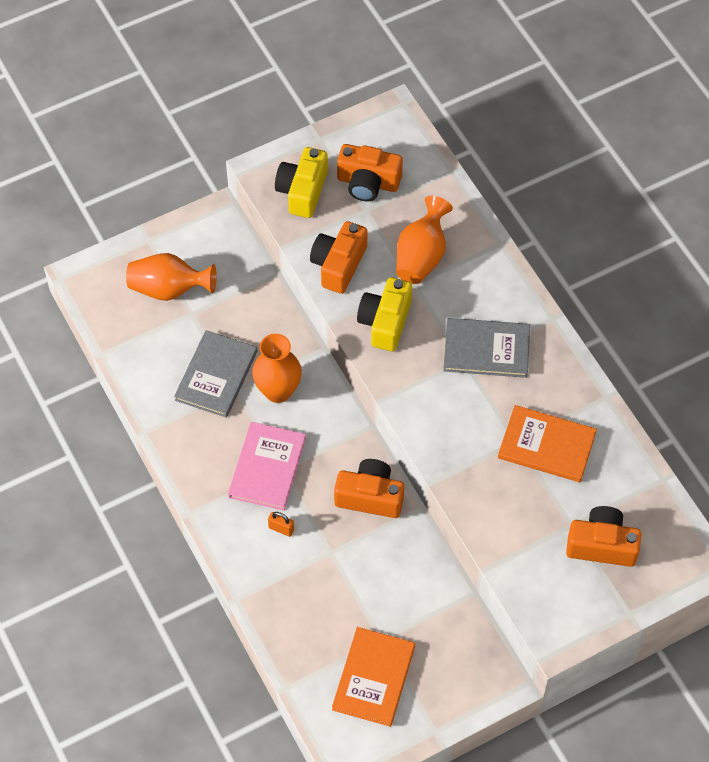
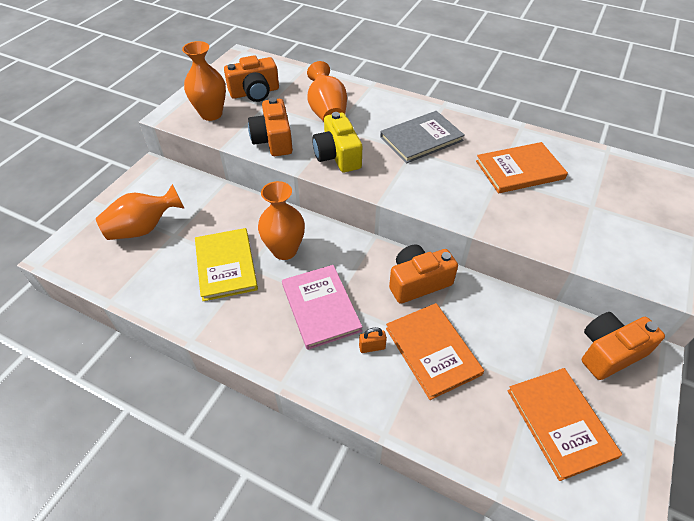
camera: 35 degrees left, 10 degrees down
(216, 375) = (226, 265): grey book -> yellow book
(302, 191) = (211, 114): yellow camera -> orange vase
(327, 563) = (432, 351): none -> orange book
(602, 545) = (624, 207): orange camera -> orange camera (609, 352)

